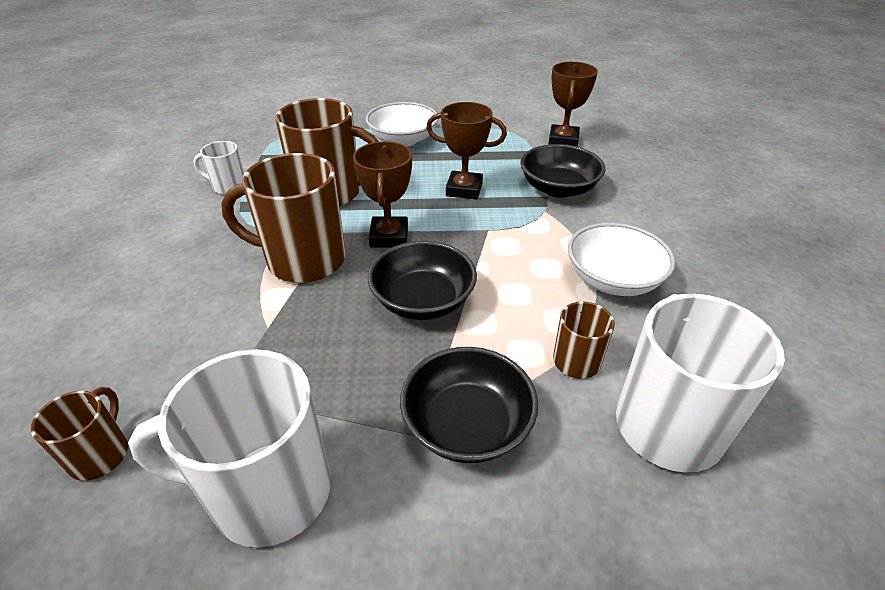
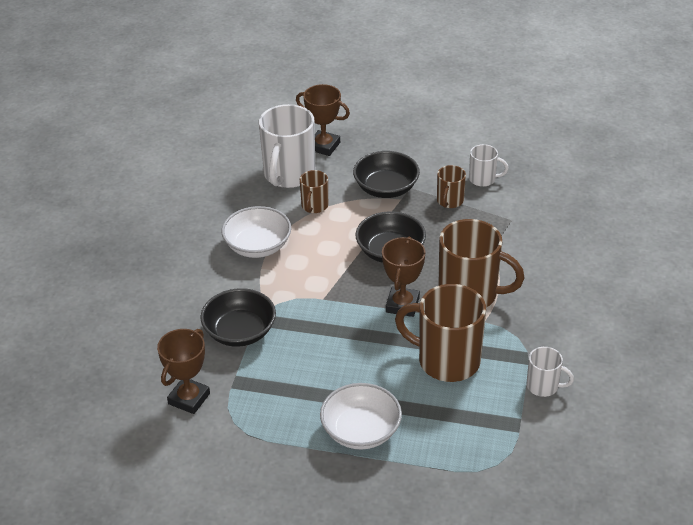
camera: 165 degrees left, 0 degrees up
(101, 454) = (566, 203): brown mug -> brown mug (449, 201)
(267, 491) = (483, 179): white mug -> white mug, size x0.51
(464, 189) = (324, 345): brown trophy -> brown trophy (324, 146)

